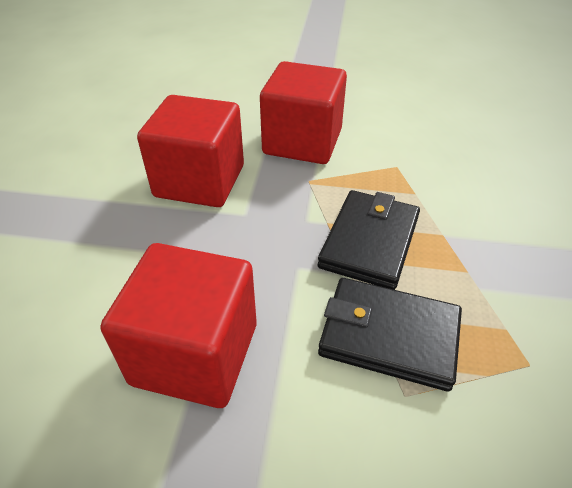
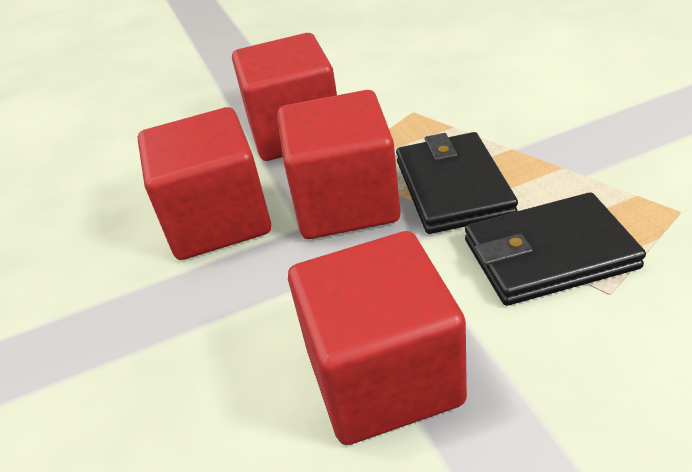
camera: 25 degrees left, 5 degrees down
(286, 212) = (345, 203): none -> red cube

